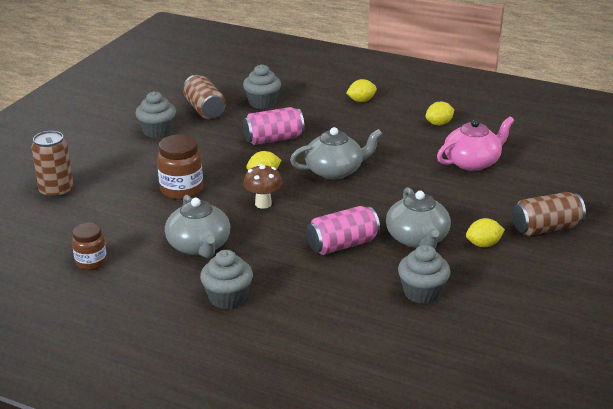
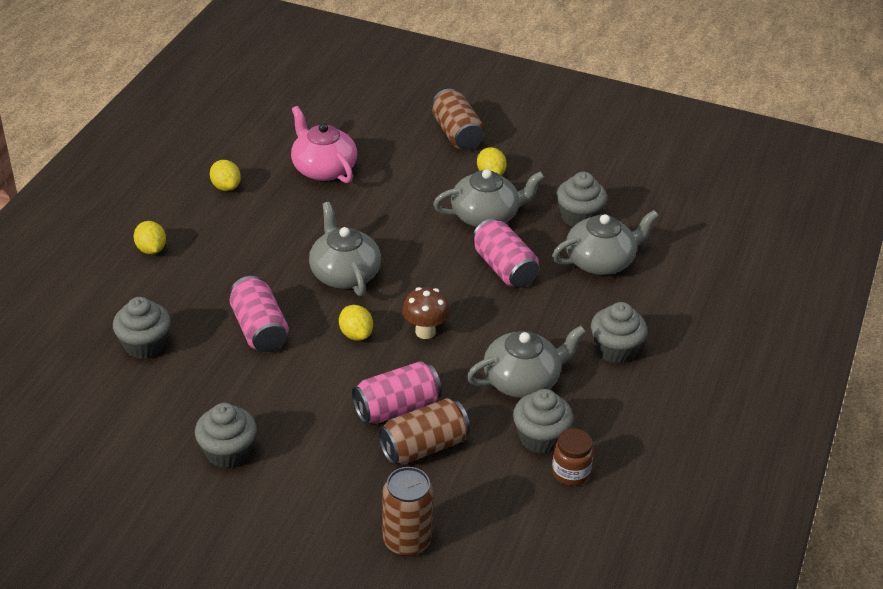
camera: 95 degrees left, 10 degrees up
(132, 250) = (540, 438): none -> grey cupcake
(181, 190) = (396, 408): brown jar -> pink can
(204, 109) = (160, 406): brown can -> brown can (424, 447)
(354, 300) = (601, 261): none -> grey teapot

